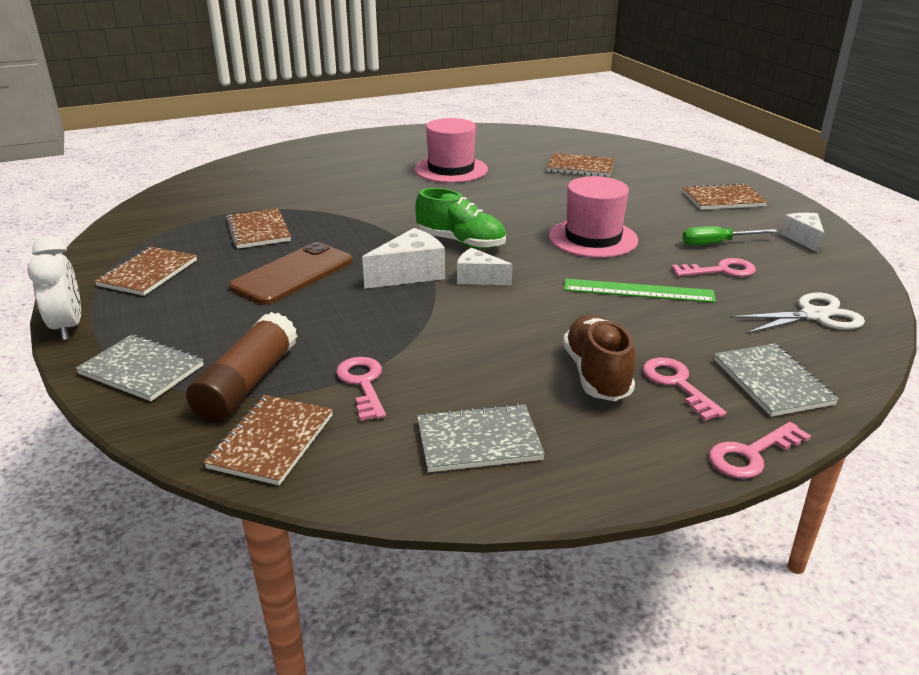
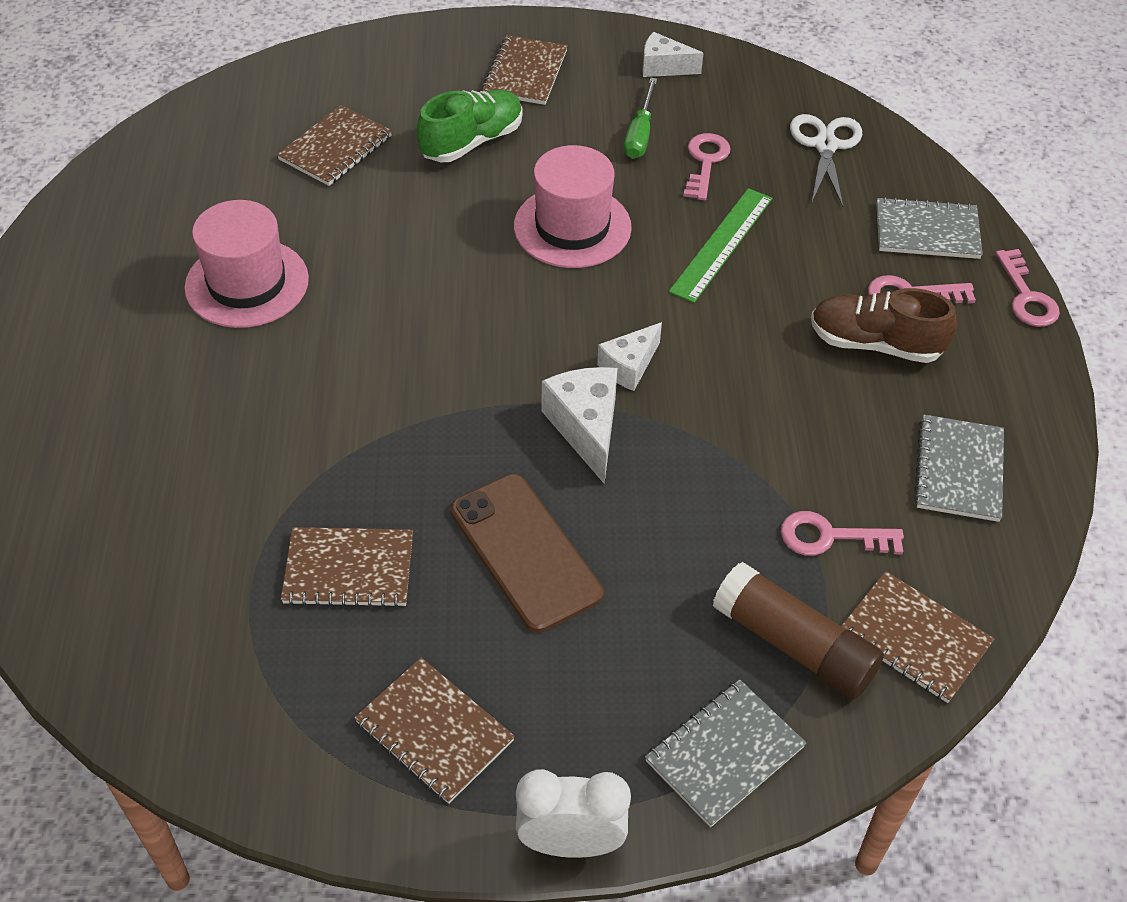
camera: 70 degrees left, 20 degrees up
(461, 242) = (518, 352): green shoe -> green shoe (472, 142)

